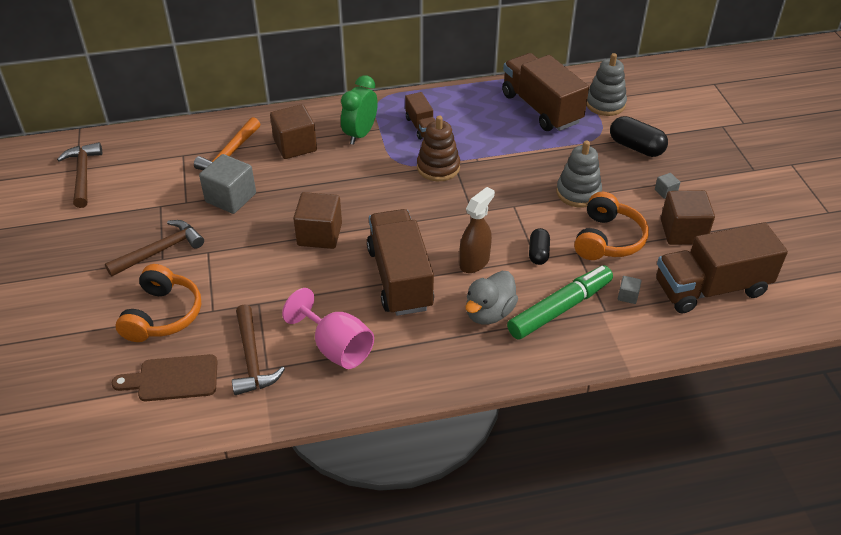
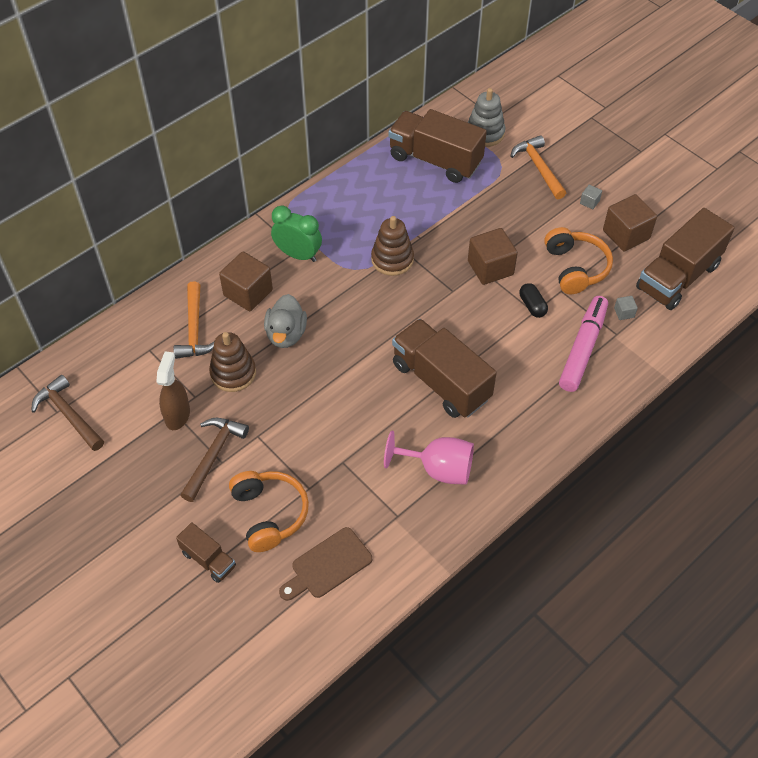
camera: 30 degrees left, 10 degrees up
(231, 198) = (233, 373): grey cube -> brown stacking toy
(252, 359) = (378, 514): brown hammer -> none
(319, 234) = (342, 372): brown cube -> brown cube (490, 268)
(360, 134) = (298, 255): green clock -> green clock turned 120 degrees clockwise
(421, 126) = (346, 223): brown truck -> brown truck (208, 559)
(474, 262) = (489, 338): brown spray bottle -> brown spray bottle (177, 415)
(489, 313) = (533, 378): grey duck -> grey duck (286, 334)
(560, 309) = (582, 348): green marker -> pink marker
(578, 193) = (523, 233): grey stacking toy -> none
(636, 147) = (538, 168): black capsule -> orange hammer

